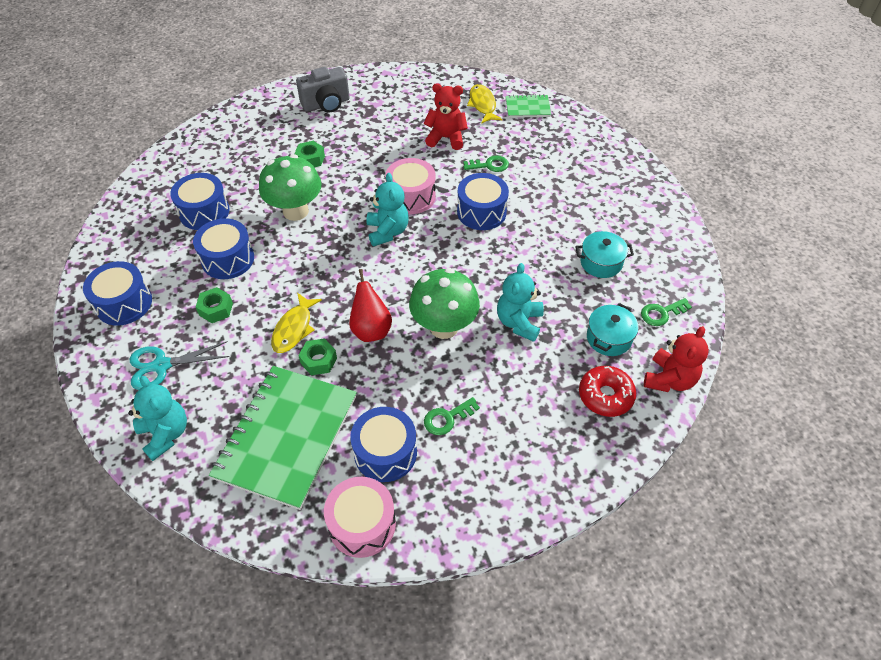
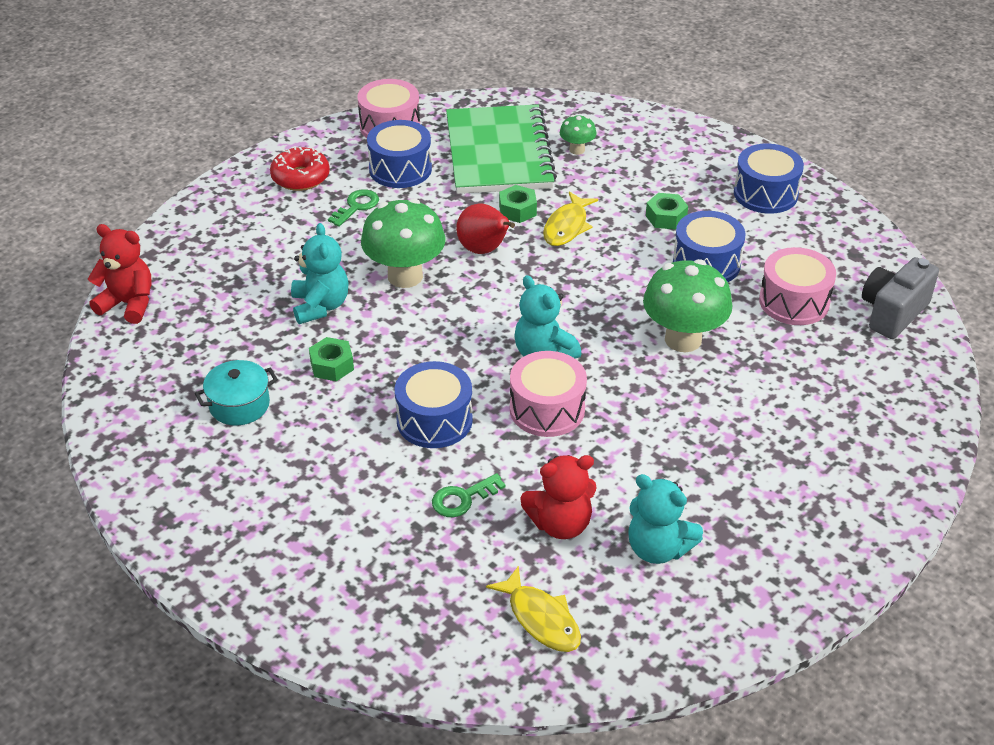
camera: 155 degrees right, 10 degrees down
(162, 365) = (666, 163): turquoise scissors -> none
(165, 434) = (607, 126): turquoise teddy bear -> turquoise teddy bear (658, 548)
(204, 212) = (794, 302): blue drum -> pink drum
(218, 413) = (577, 150): none -> green mushroom
(294, 328) = (567, 226): yellow fish -> yellow fish turned 150 degrees counterclockwise
(310, 159) = (734, 415): green nut -> green nut (332, 365)
(326, 104) = (804, 519): grey camera -> grey camera (893, 313)
(527, 108) = (456, 642): green notebook -> none
(605, 396) = (198, 269): red donut -> red donut (300, 177)
(609, 338) = (207, 322): turquoise pot -> none
(661, 313) = (146, 368): green key -> none
(669, 379) = (128, 304): red teddy bear -> red teddy bear turned 105 degrees clockwise

